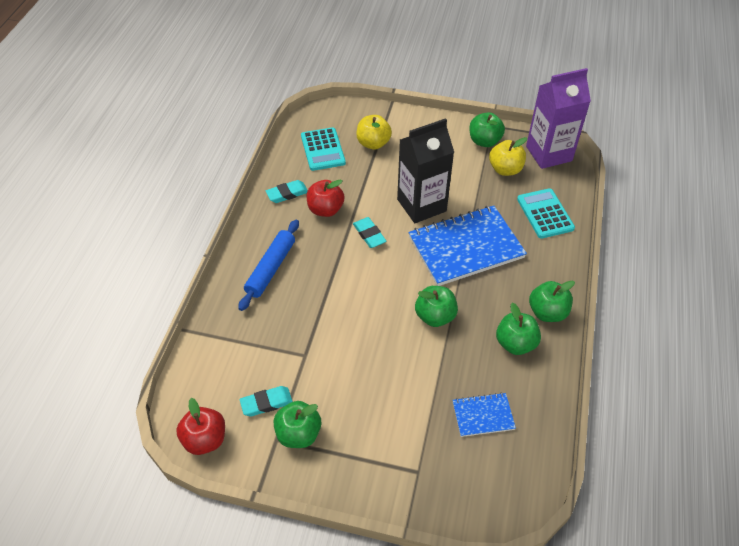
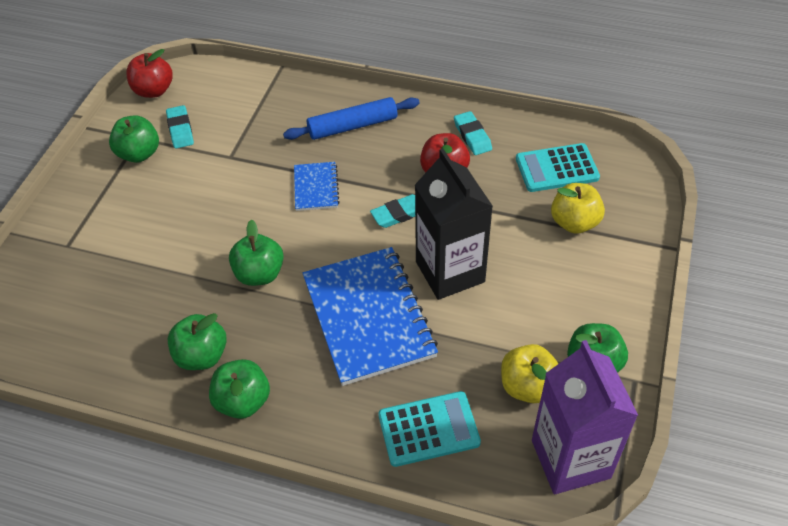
camera: 95 degrees right, 0 degrees up
(271, 269) = (352, 126): blue rolling pin -> blue rolling pin turned 45 degrees counterclockwise
(483, 416) = (112, 309): blue notebook -> blue notebook (316, 188)

